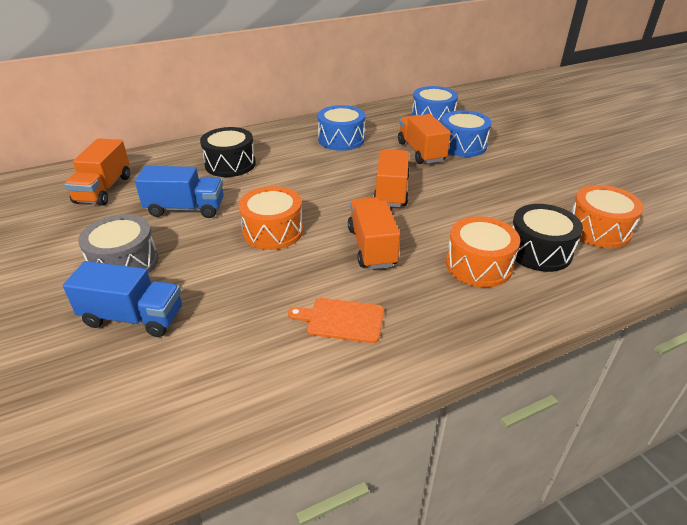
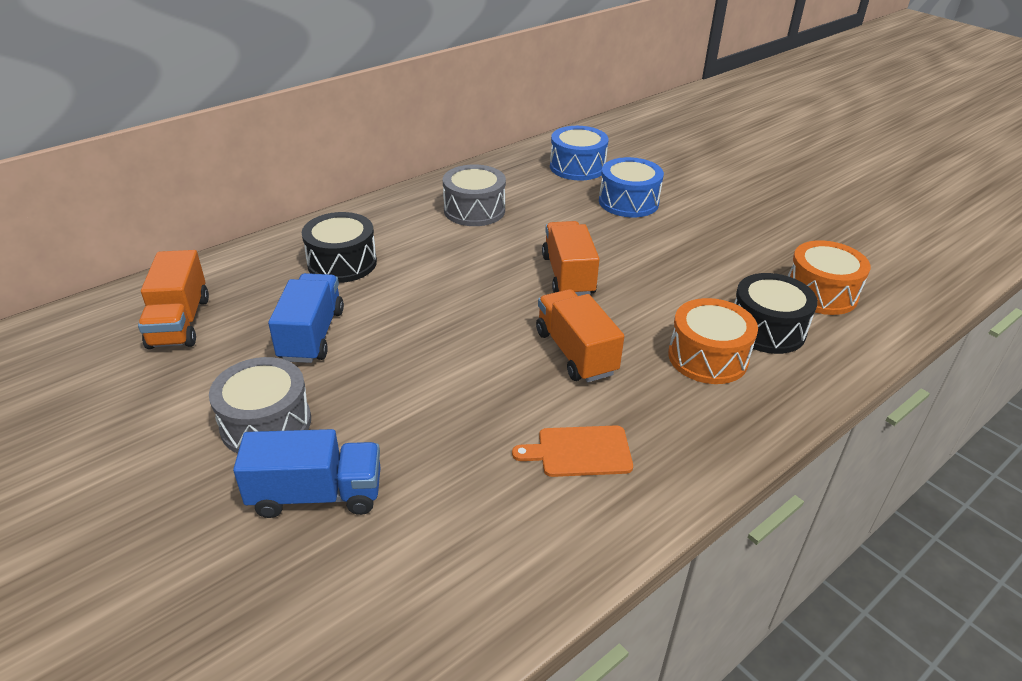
camera: 15 degrees left, 0 degrees up
(185, 209) = (312, 335): blue truck -> blue truck turned 75 degrees counterclockwise
(273, 231) = (443, 350): orange drum -> none
(341, 139) = (474, 210): blue drum -> grey drum
(421, 152) = (582, 216): orange truck -> none

